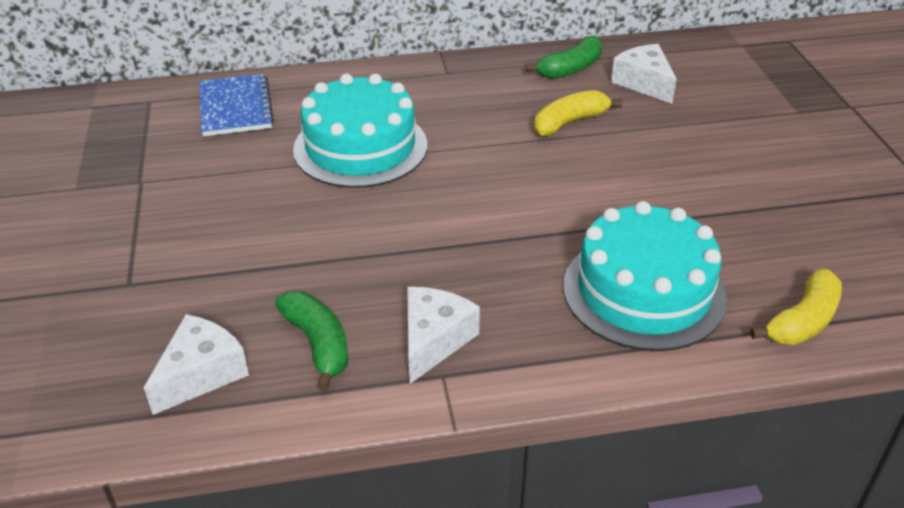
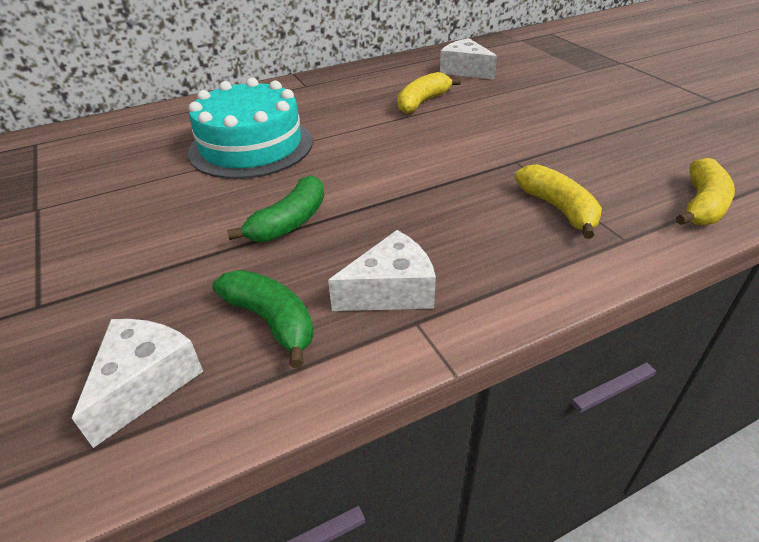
camera: 15 degrees left, 0 degrees up
(235, 107) = (122, 136): blue notebook -> none
(434, 340) = (391, 291): white cheese -> white cheese turned 60 degrees clockwise
(570, 68) = (403, 69): green banana -> green banana (289, 222)
(643, 291) = (558, 209): turquoise cake -> yellow banana

